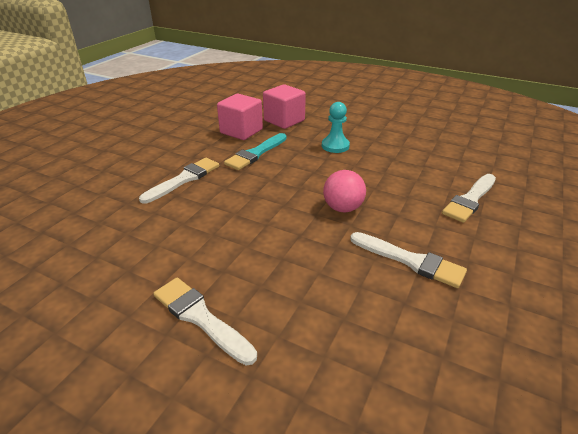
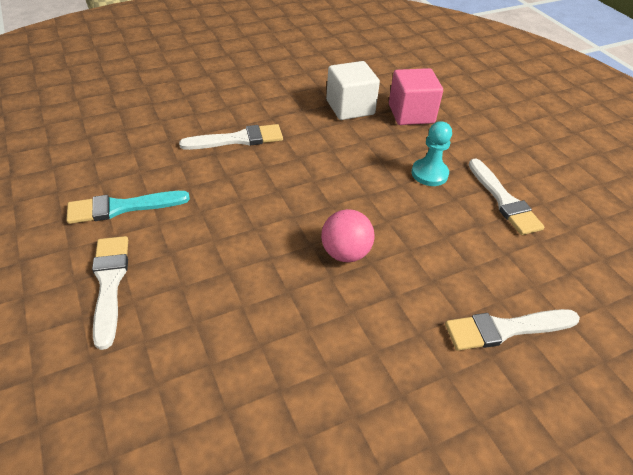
camera: 35 degrees right, 10 degrees up
(241, 131) = (350, 107): pink cube -> white cube
(255, 153) = (333, 142): turquoise brush -> turquoise brush (122, 207)
(410, 261) = (340, 353): white brush -> white brush (504, 200)

